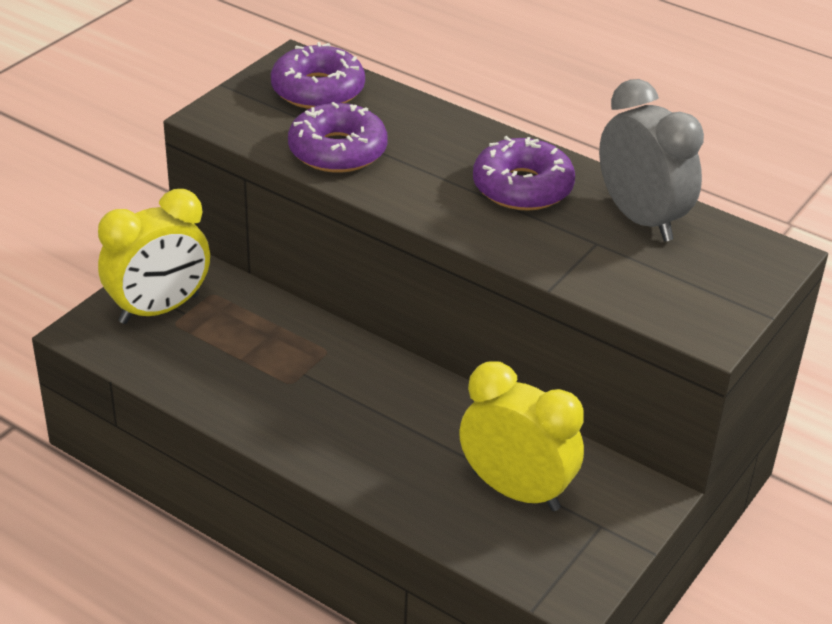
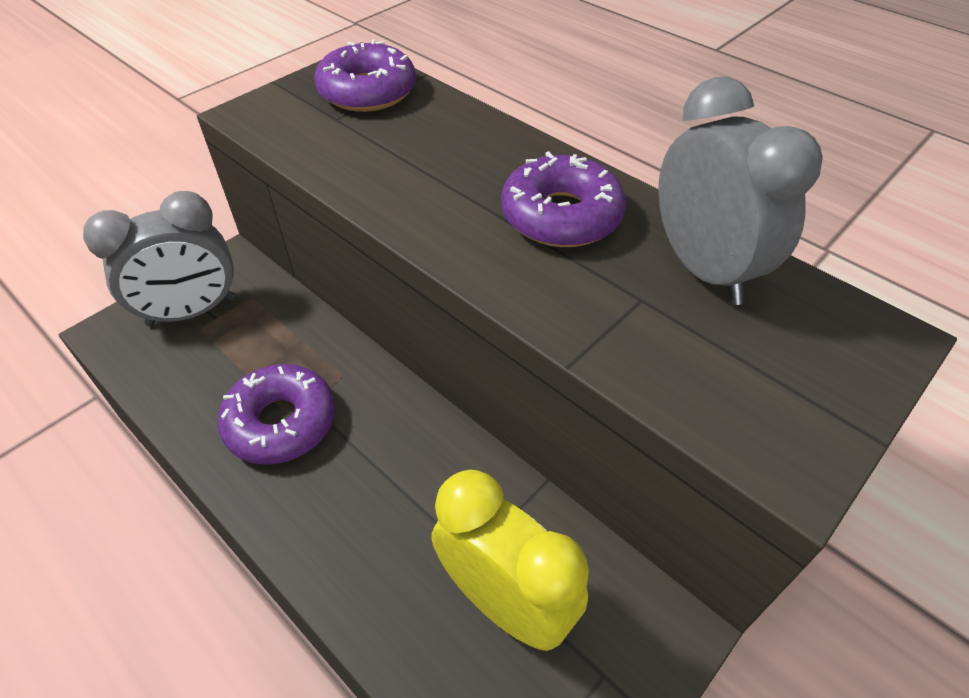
camera: 10 degrees right, 10 degrees up
(159, 309) = (192, 312): yellow clock -> grey clock
(337, 151) = (362, 158): purple donut -> purple donut (281, 422)

